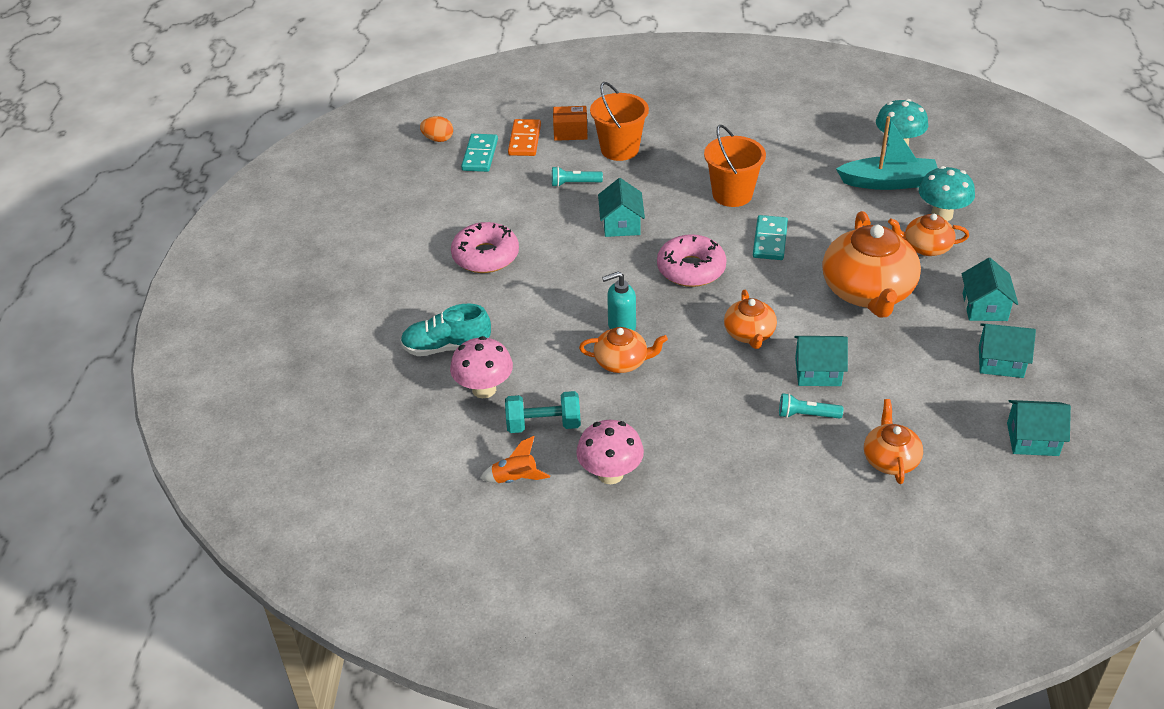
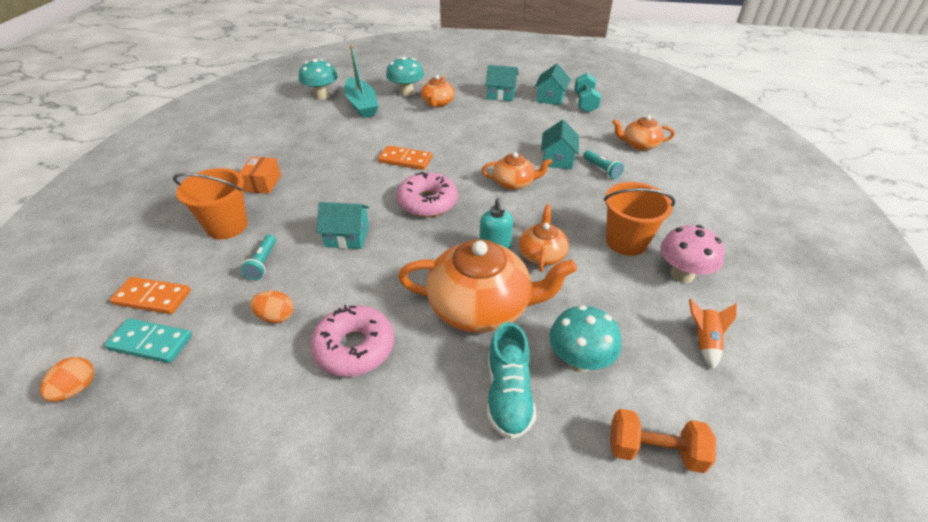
camera: 85 degrees left, 0 degrees up
(399, 432) = (654, 451): none -> orange dumbbell
(484, 389) = (579, 361): pink mushroom -> turquoise mushroom
(513, 207) = (276, 317): none -> orange egg
(543, 425) = (627, 315): turquoise dumbbell -> turquoise dumbbell (585, 103)
(570, 132) = (168, 258): orange box -> orange box (263, 183)
(732, 194) = (338, 170): orange bucket -> orange bucket (626, 241)
(770, 240) = (405, 160): turquoise domino -> orange domino
(807, 415) = (601, 169): turquoise flashlight -> turquoise flashlight turned 45 degrees counterclockwise
(868, 292) = (477, 129): orange teapot -> orange teapot (481, 307)
(888, 182) = (361, 105): turquoise boat -> turquoise boat turned 150 degrees clockwise
(1032, 439) = (615, 99): turquoise house -> none

